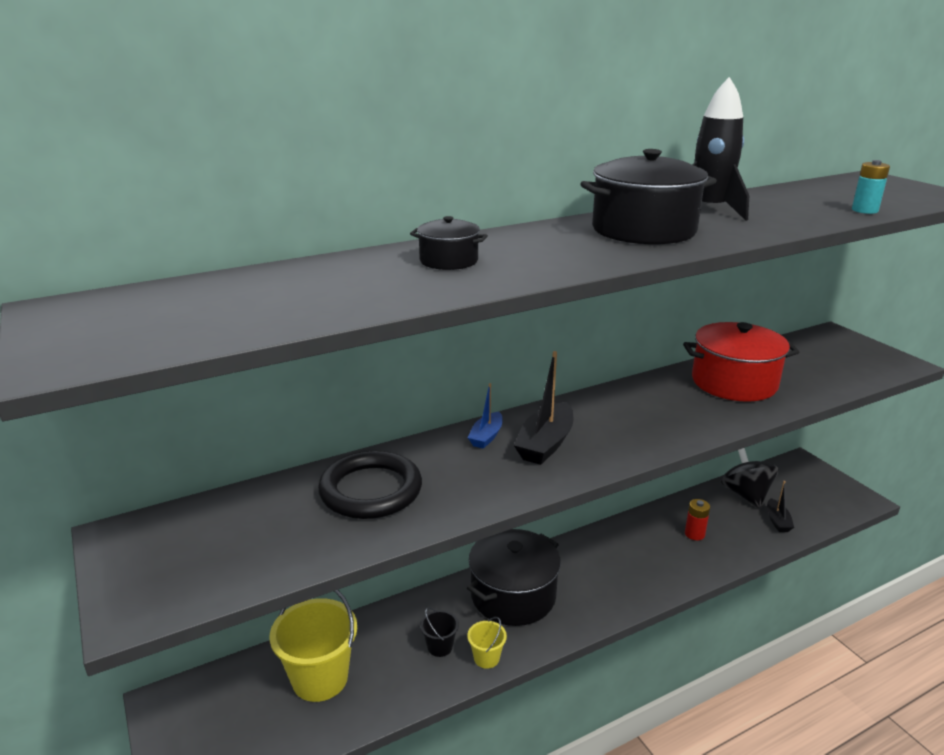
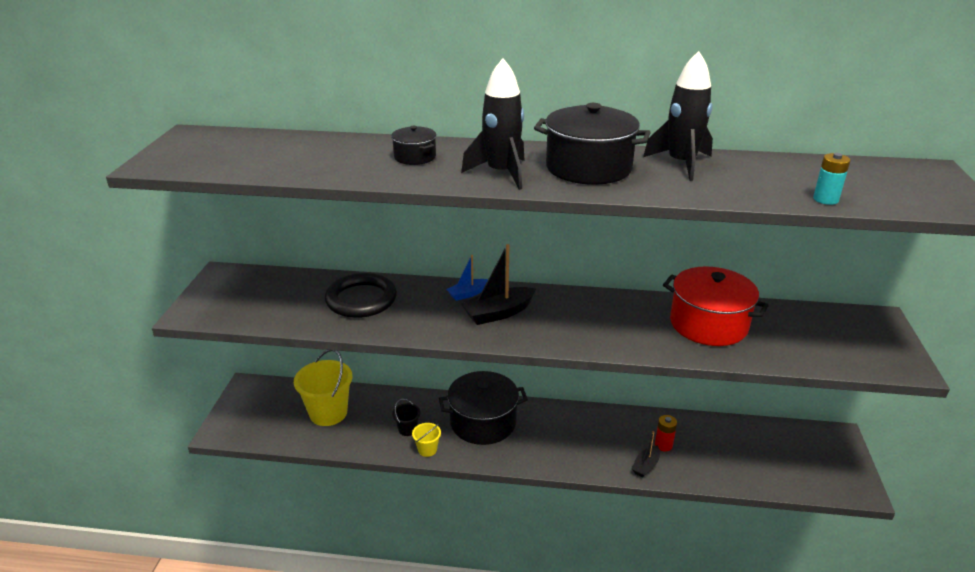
camera: 35 degrees right, 5 degrees up
(576, 253) = (501, 173): none -> black rocket
(745, 495) = (747, 437): black spinning top -> none
(777, 521) = (749, 469): black boat -> black boat (646, 466)

